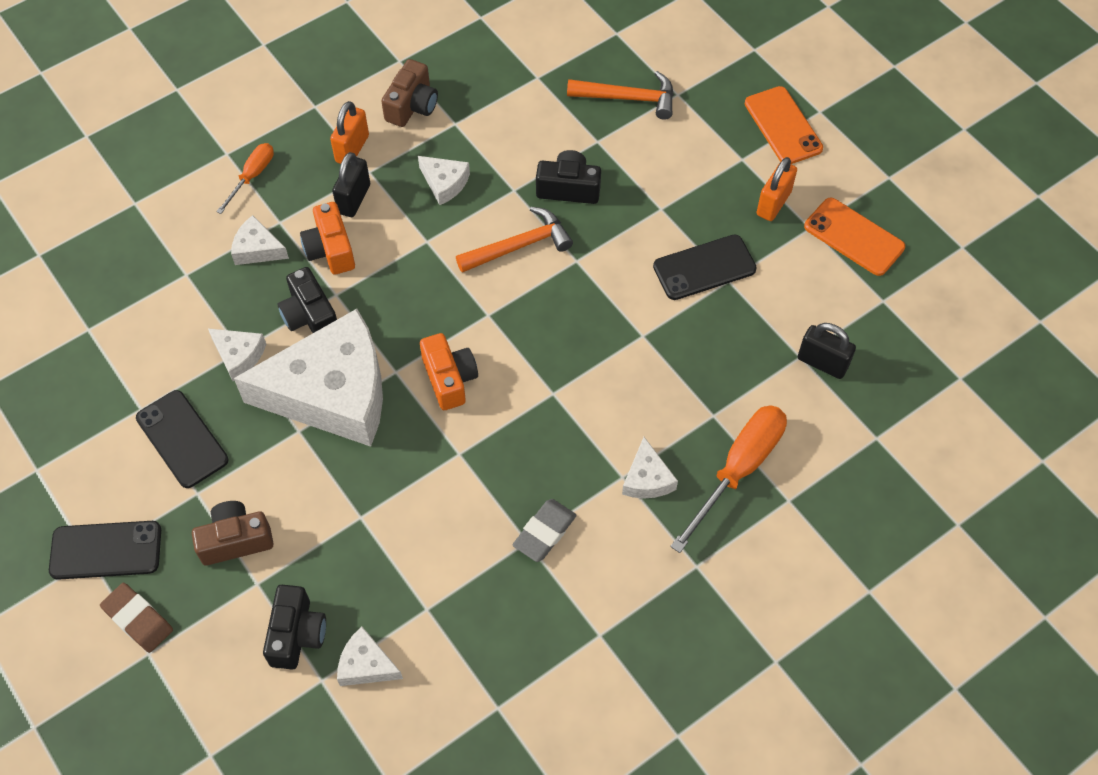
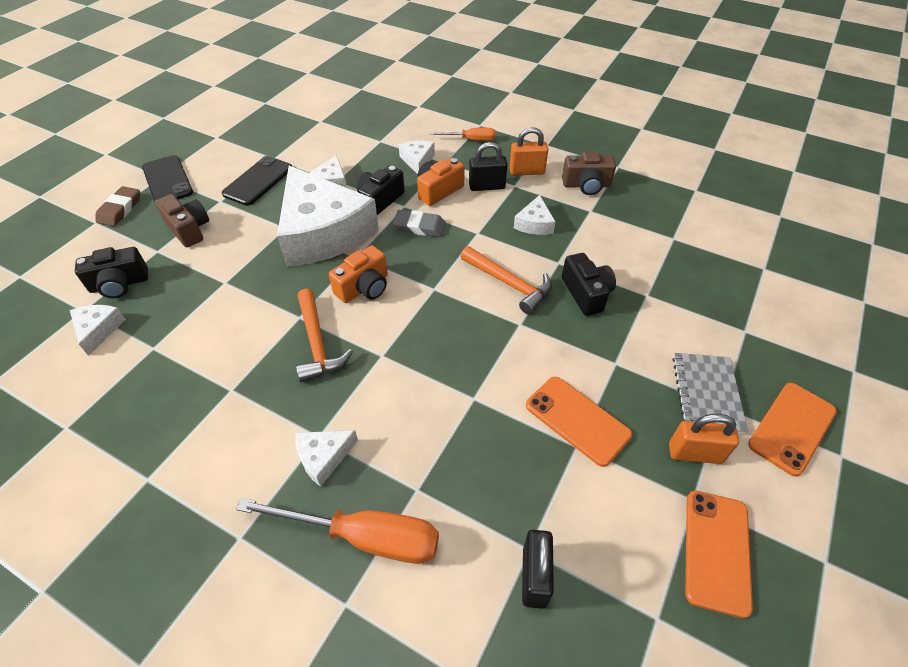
camera: 65 degrees right, 10 degrees down
(544, 532) = (243, 399): grey eraser -> grey eraser (419, 226)
(628, 98) = (708, 299): orange hammer -> orange hammer (317, 343)
(704, 268) = (577, 420): black phone -> orange phone
(725, 162) = (706, 394): none -> grey notebook

